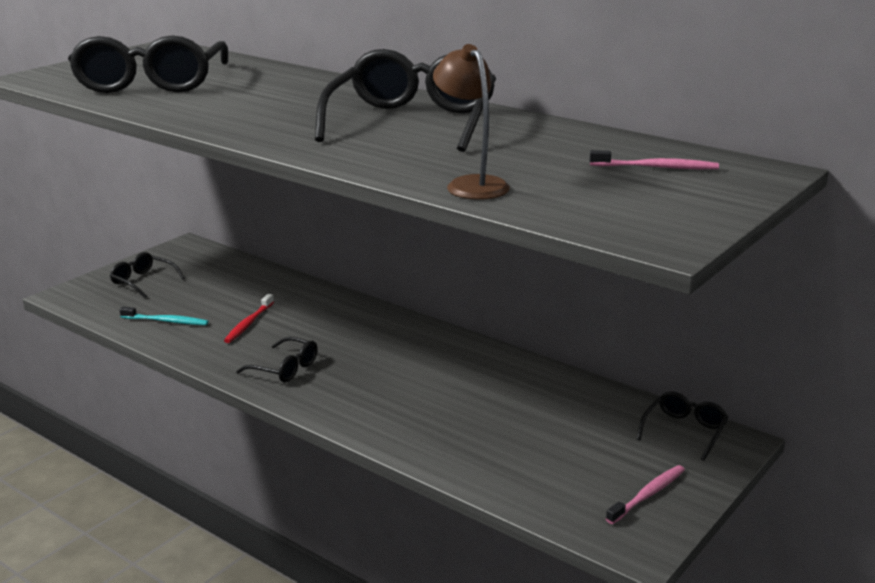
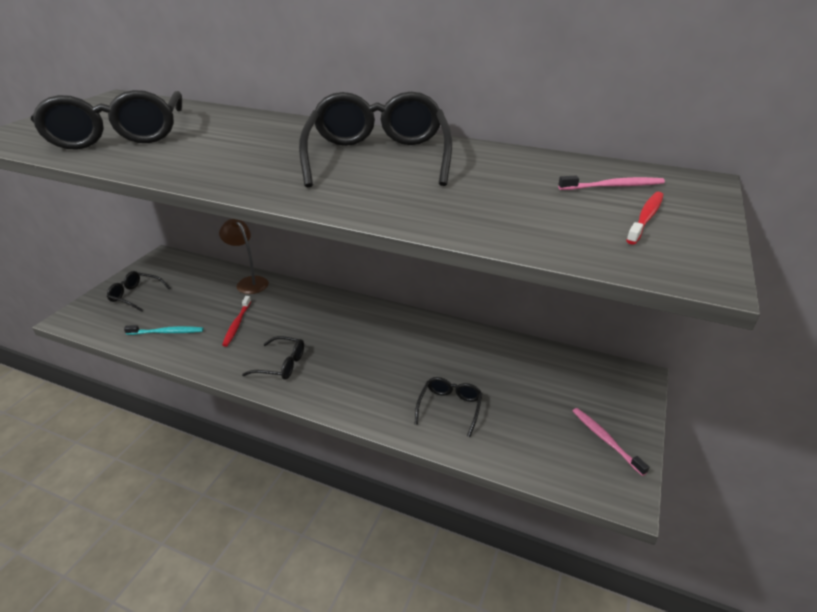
camera: 15 degrees left, 10 degrees up
(471, 184) = (477, 223): brown lamp -> brown lamp (249, 282)
(648, 494) = (605, 439): pink toothbrush -> pink toothbrush turned 60 degrees counterclockwise
(661, 196) = (646, 217): none -> red toothbrush
(684, 431) = (600, 374): black glasses -> black glasses (450, 408)

